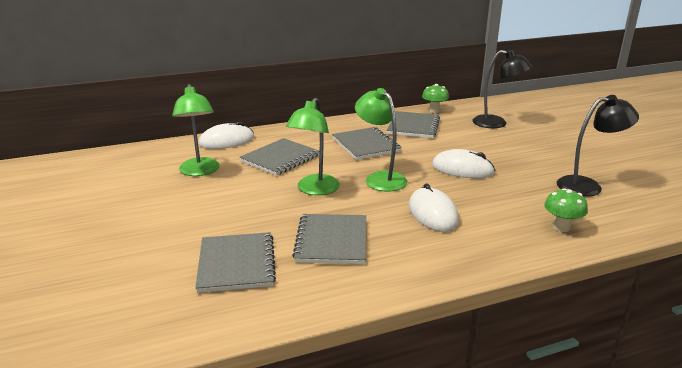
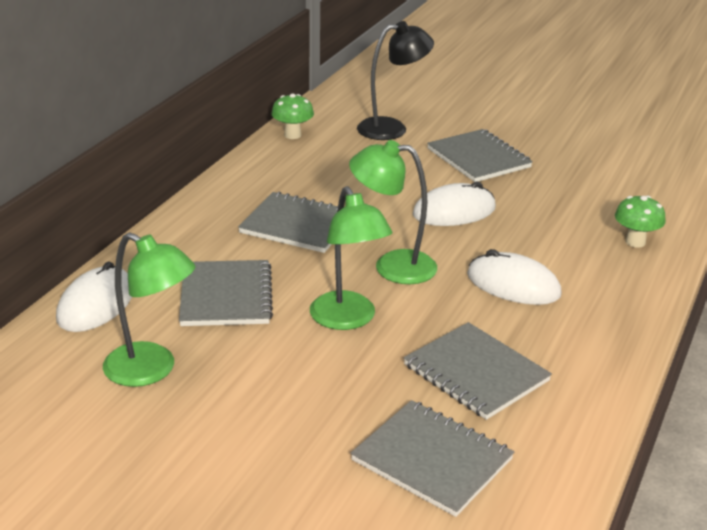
camera: 45 degrees left, 5 degrees up
(413, 126) = (307, 171): grey notebook -> grey notebook (478, 158)
(587, 186) = (589, 180): black lamp -> none

